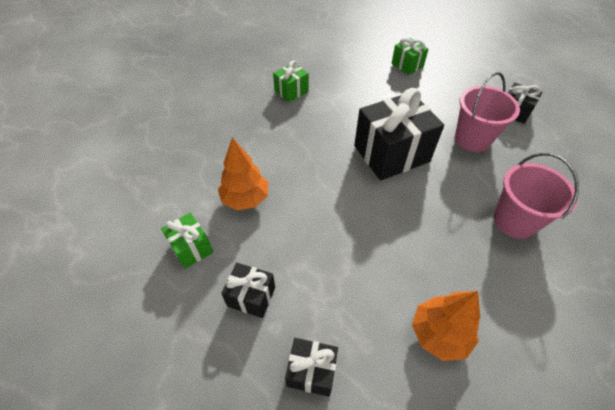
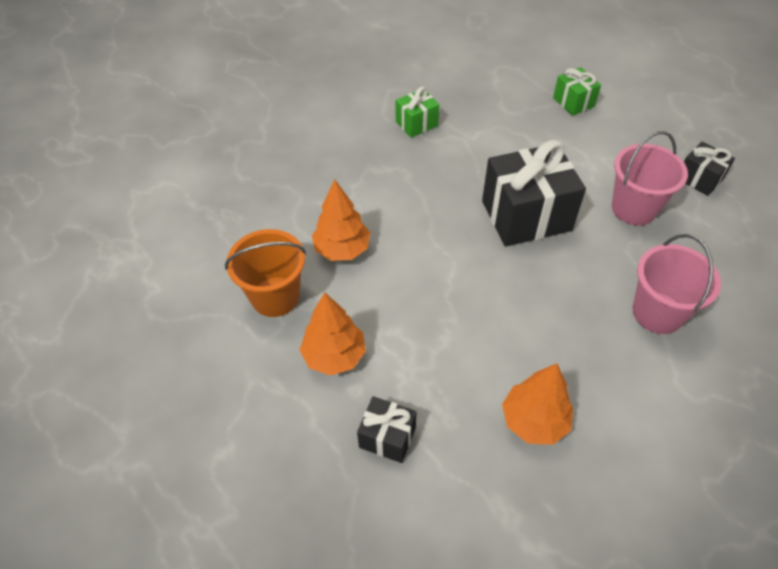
camera: 10 degrees right, 0 degrees up
(191, 248) = (275, 296): green gift -> orange bucket
(251, 296) = (334, 355): black gift -> orange tree

